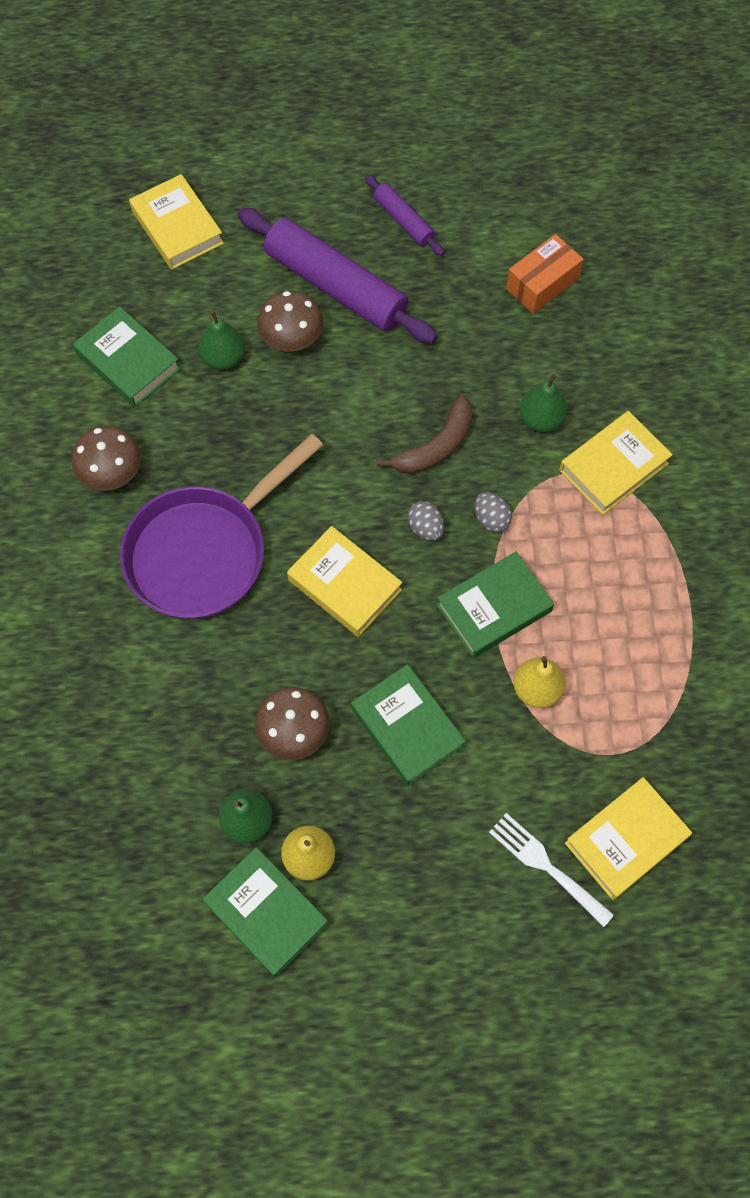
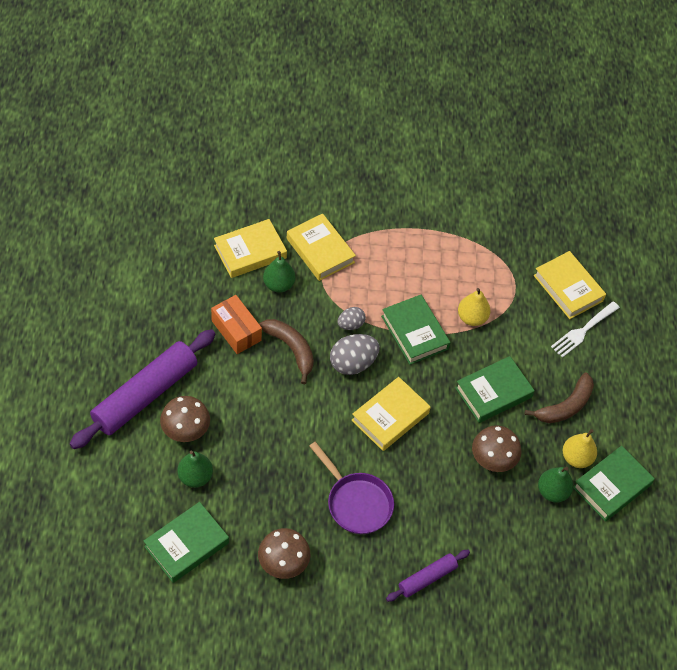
camera: 90 degrees left, 10 degrees down
(177, 227) = (65, 500): yellow book -> yellow book (250, 252)
(204, 552) = (356, 503): purple pan -> purple pan, size x0.64
(399, 839) = (565, 406): none -> brown banana
(403, 221) = (95, 343): purple rolling pin -> purple rolling pin (427, 578)
(425, 528) = (353, 363): grey egg -> grey egg, size x1.69
(542, 284) = (169, 266): orange box -> orange box (236, 330)

